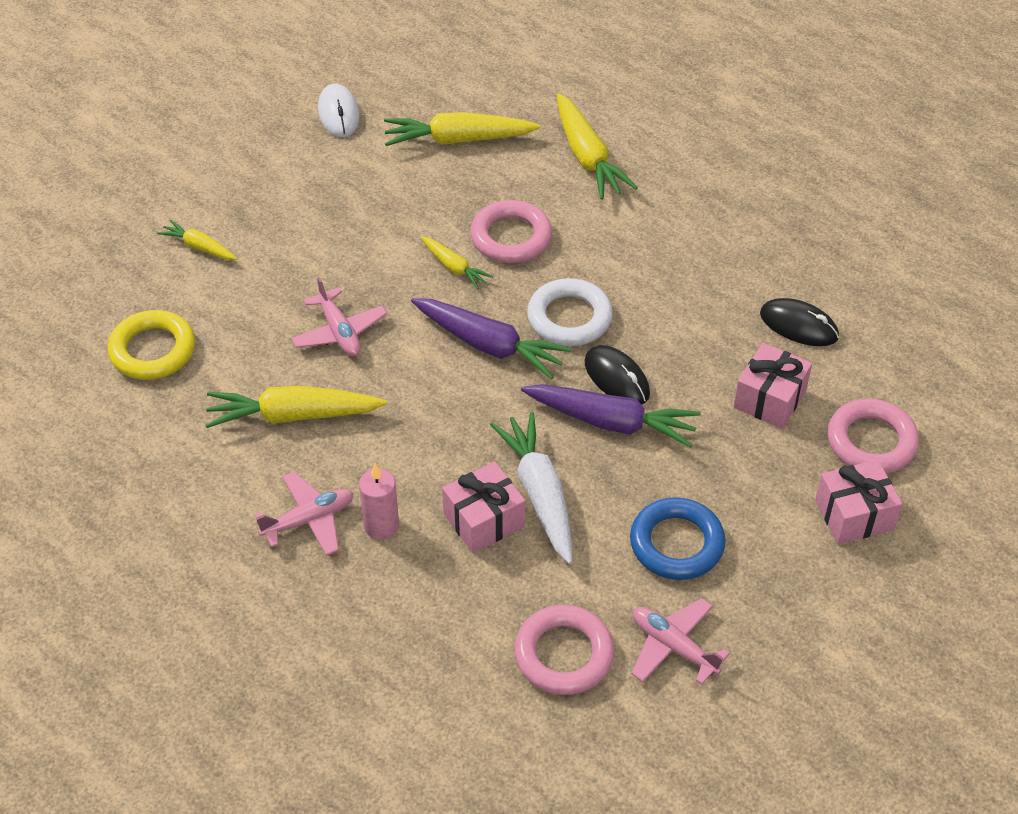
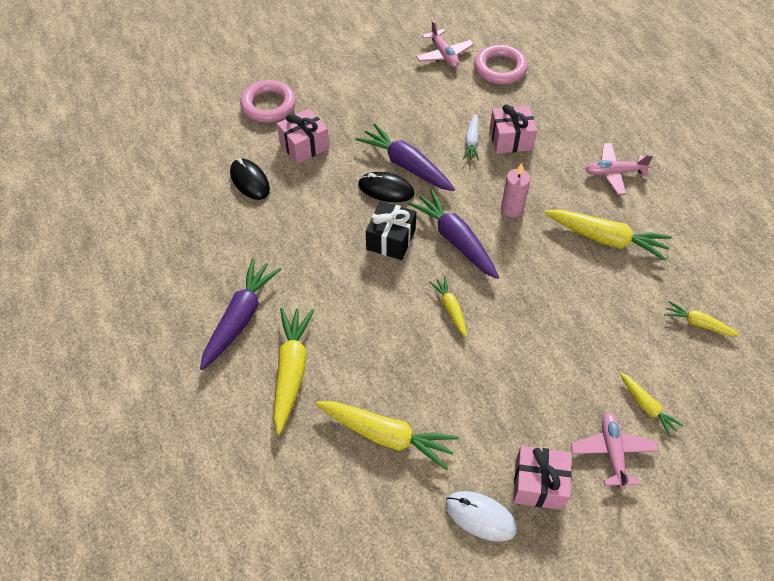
camera: 155 degrees left, 5 degrees up
(152, 350) = (698, 324): yellow ring -> yellow carrot
(338, 113) = (480, 517): white mouse -> white mouse turned 75 degrees counterclockwise
(339, 332) = (555, 288): pink plane -> pink plane (612, 452)
(381, 526) = (571, 156): pink candle -> pink candle (512, 209)
(511, 237) = (395, 318): pink ring -> none
(539, 494) = (472, 142): white carrot -> white carrot, size x0.55
(569, 318) = (391, 239): white ring -> black gift
(616, 378) = (386, 189): black mouse -> black mouse turned 60 degrees counterclockwise
(676, 543) = (412, 94): blue ring -> none
(678, 182) = (240, 318): none -> purple carrot
(854, 514) = (310, 77): pink gift -> pink gift (539, 484)

